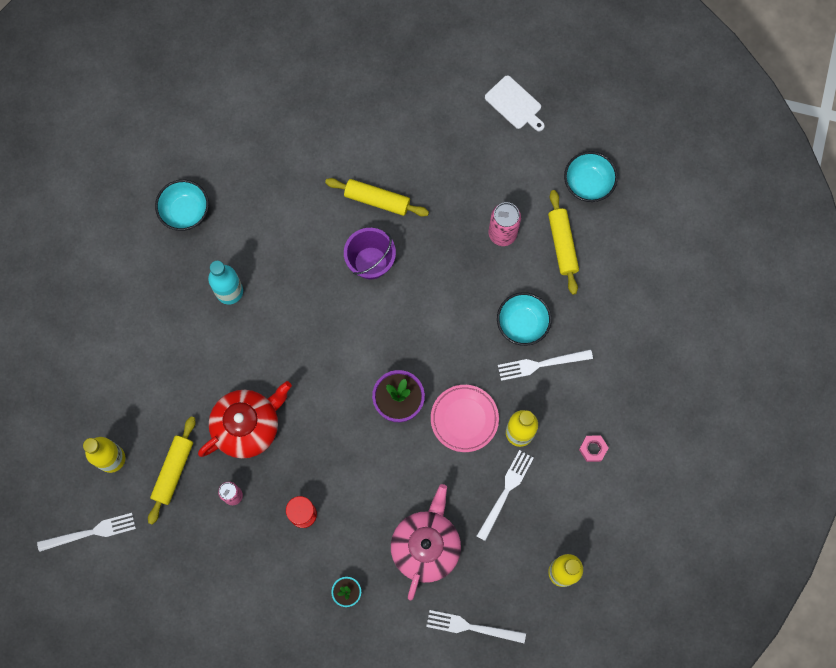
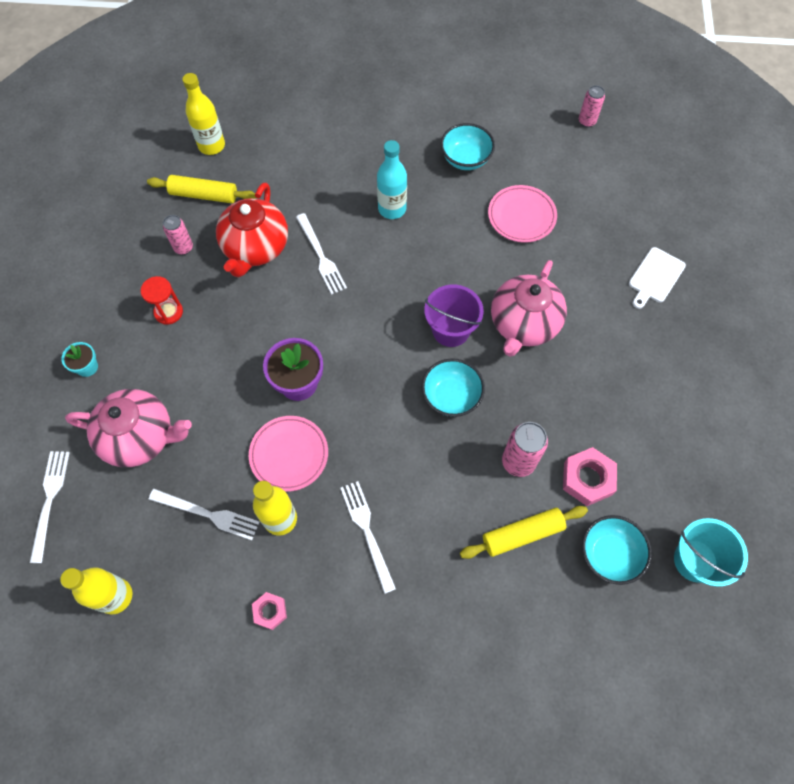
camera: 80 degrees right, 10 degrees down
(90, 532) = (140, 143): white fork -> white fork (321, 256)
(165, 88) = (586, 121): none -> pink can
(248, 426) = (255, 248): red teapot -> red teapot turned 60 degrees clockwise
(263, 175) = (521, 216): none -> pink plate
(377, 200) = (523, 324): yellow rolling pin -> pink teapot
(514, 104) = (683, 451): white cutting board -> white cutting board (655, 277)
(522, 324) = (413, 502): turquoise bowl -> turquoise bowl (451, 396)
(525, 183) = (587, 479): none -> pink nut
(602, 122) = (695, 560): none -> turquoise bucket

